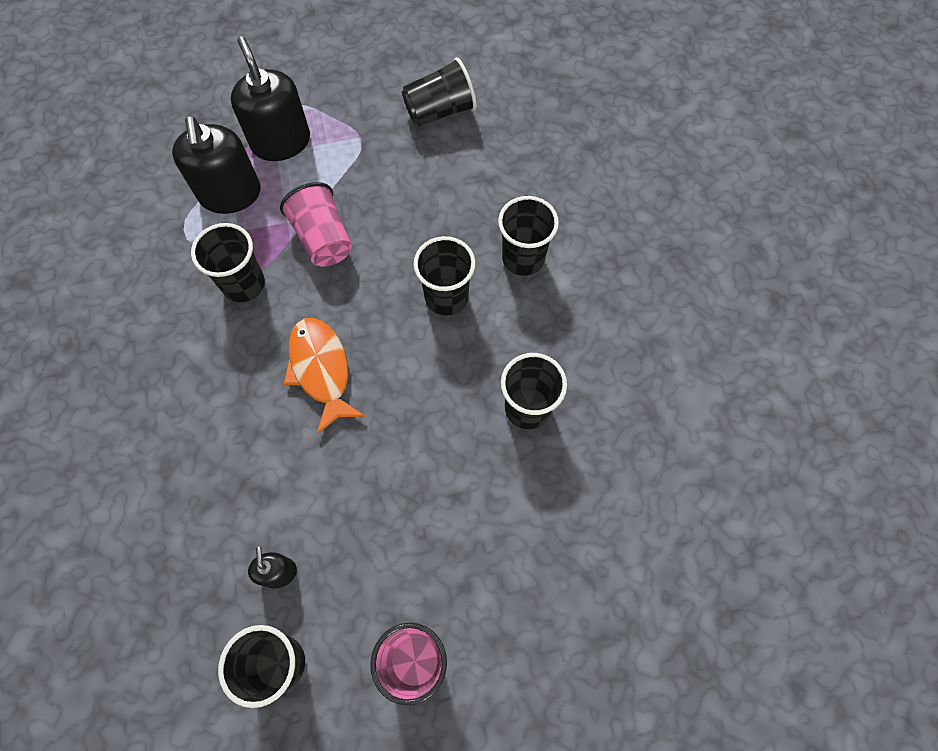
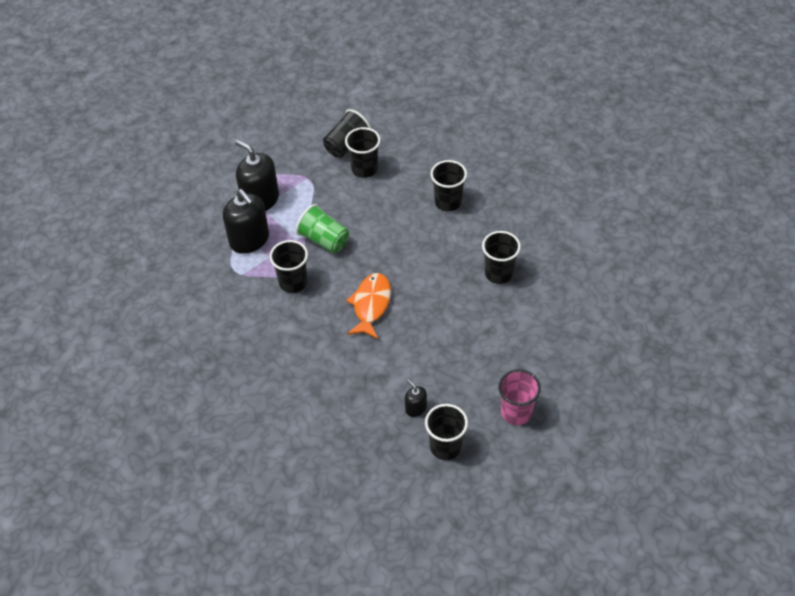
camera: 25 degrees left, 15 degrees down
(321, 370) = (371, 305): orange fish -> orange fish turned 60 degrees clockwise
(323, 239) = (324, 240): pink cup -> green cup
(446, 297) = (417, 239): black cup -> black cup (364, 169)

